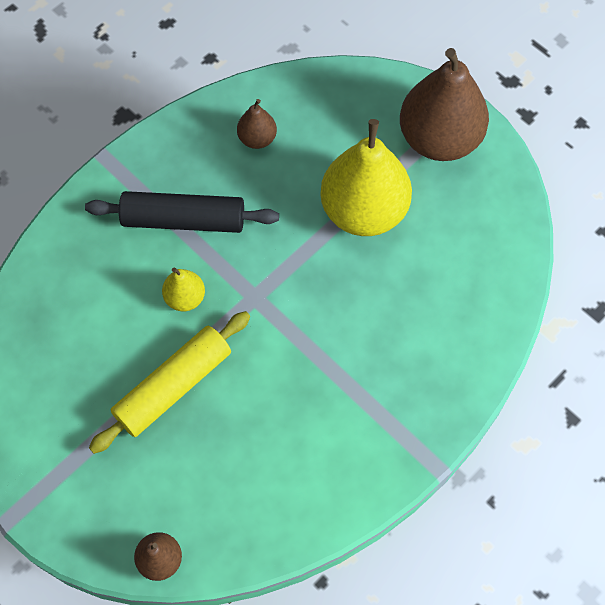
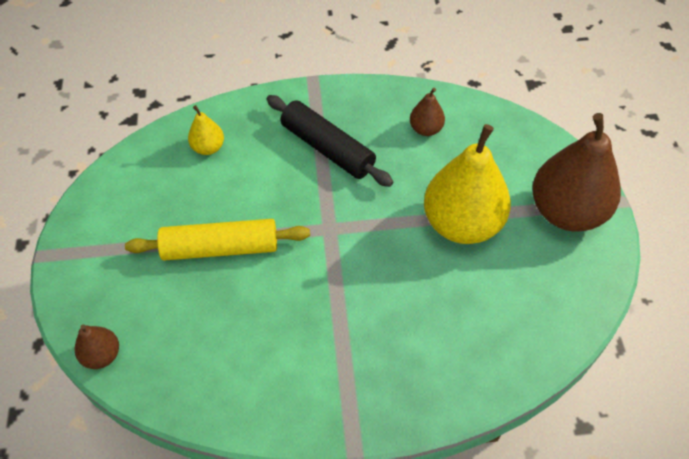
camera: 40 degrees right, 10 degrees down
(185, 298) = (282, 197): yellow pear -> yellow pear (208, 148)

